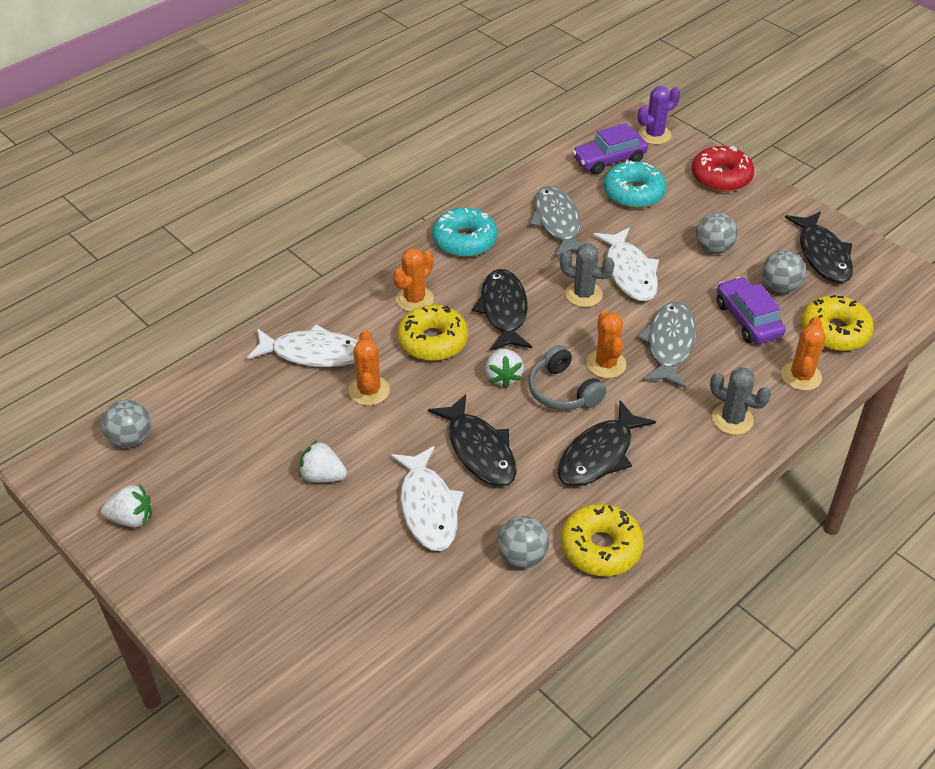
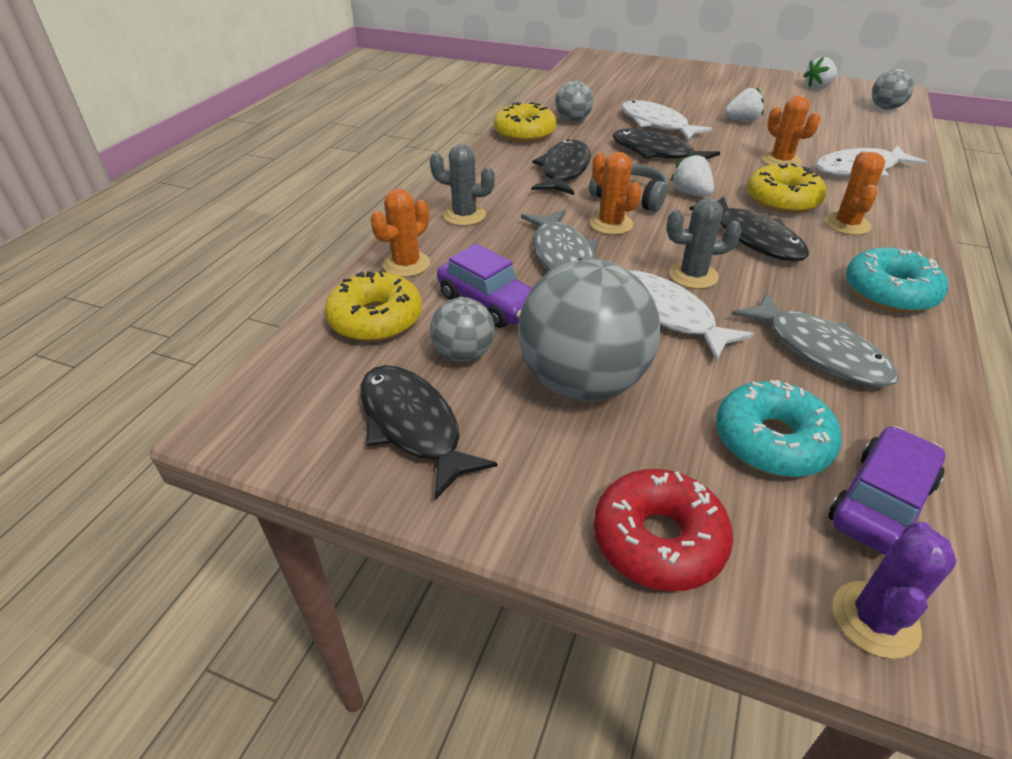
camera: 155 degrees right, 5 degrees down
(713, 248) = (582, 382): grey ball -> grey ball, size x2.00
(801, 376) = (406, 264): orange cactus -> orange cactus turned 45 degrees clockwise

